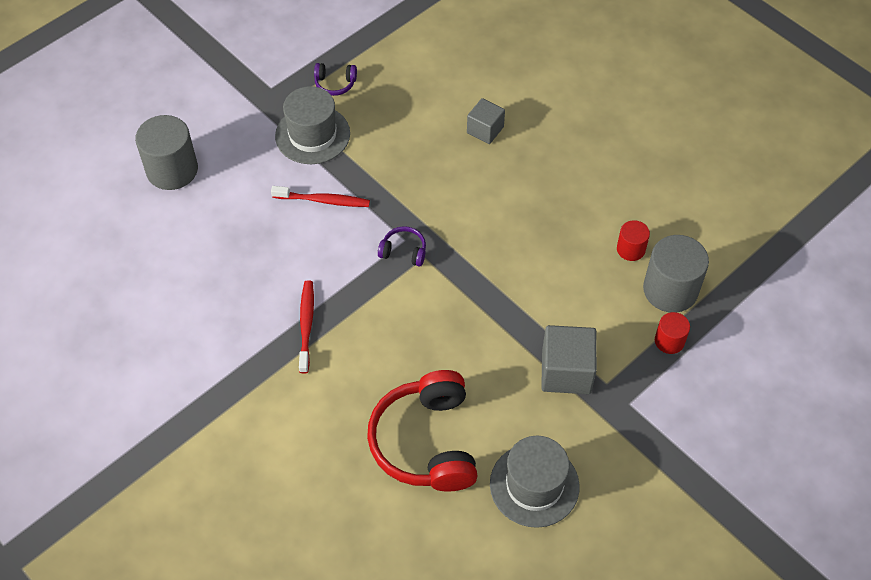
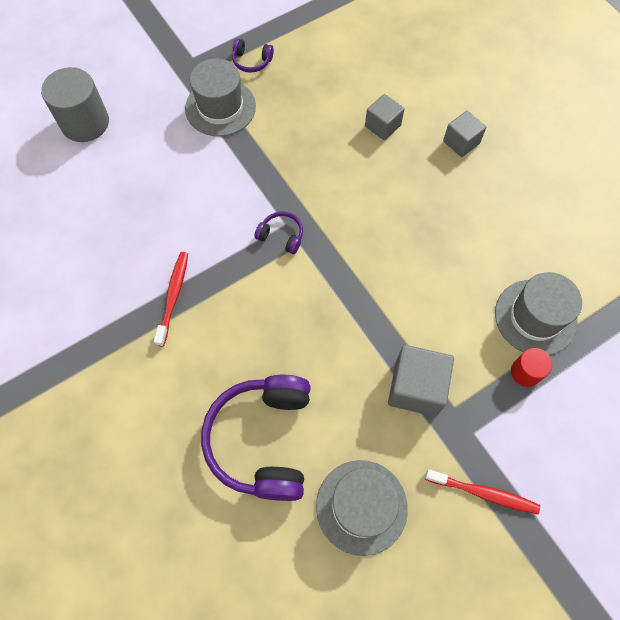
camera: 10 degrees right, 10 degrees up
(323, 200) = (216, 173): red toothbrush -> red toothbrush (483, 493)
(426, 442) = (262, 440): red headphones -> purple headphones
(568, 135) = (461, 142): none -> grey cube
(630, 249) = (502, 268): red cylinder -> none
(670, 290) = (535, 317): grey cylinder -> grey hat

